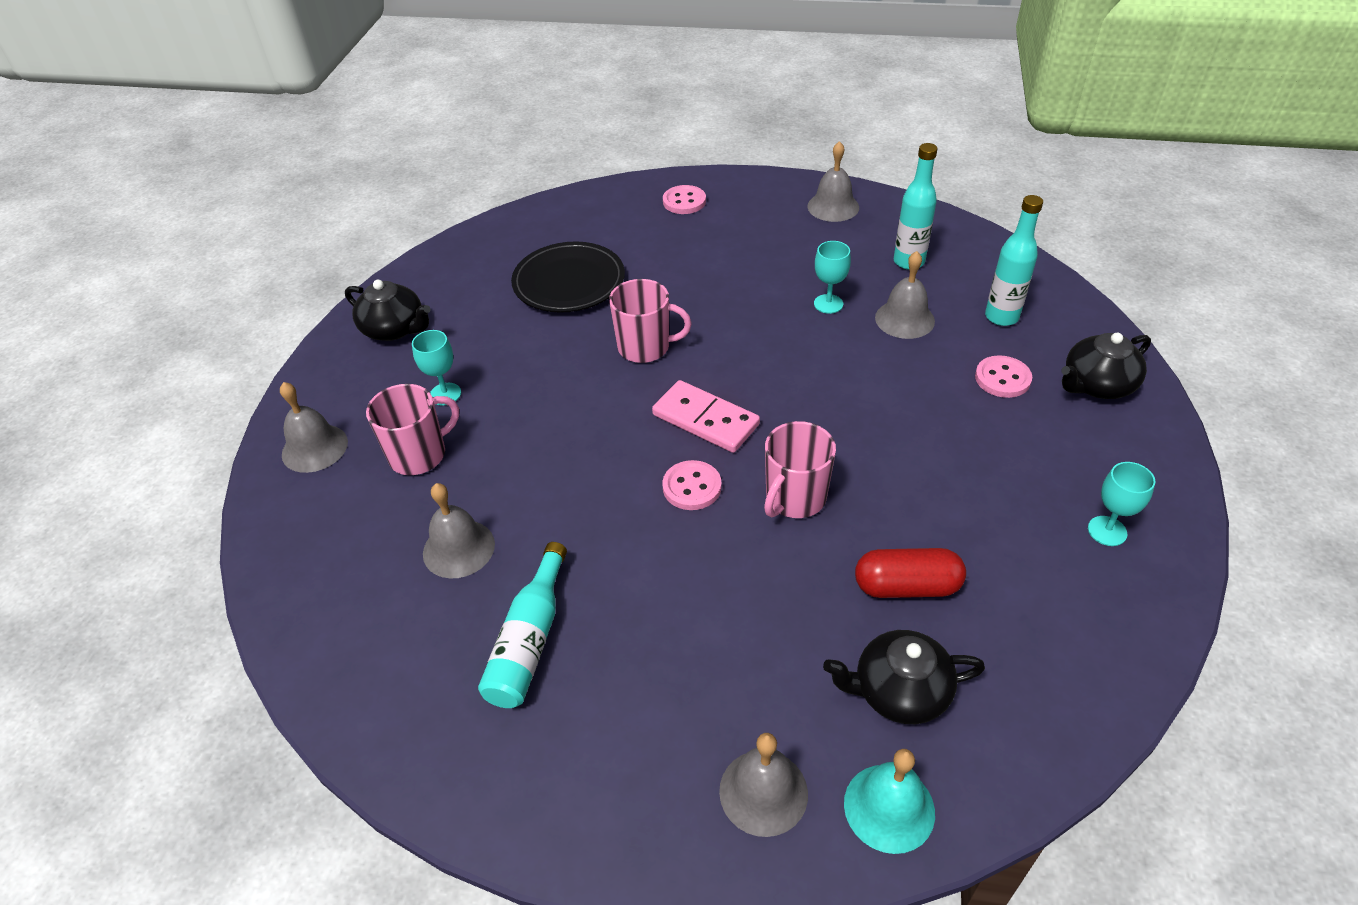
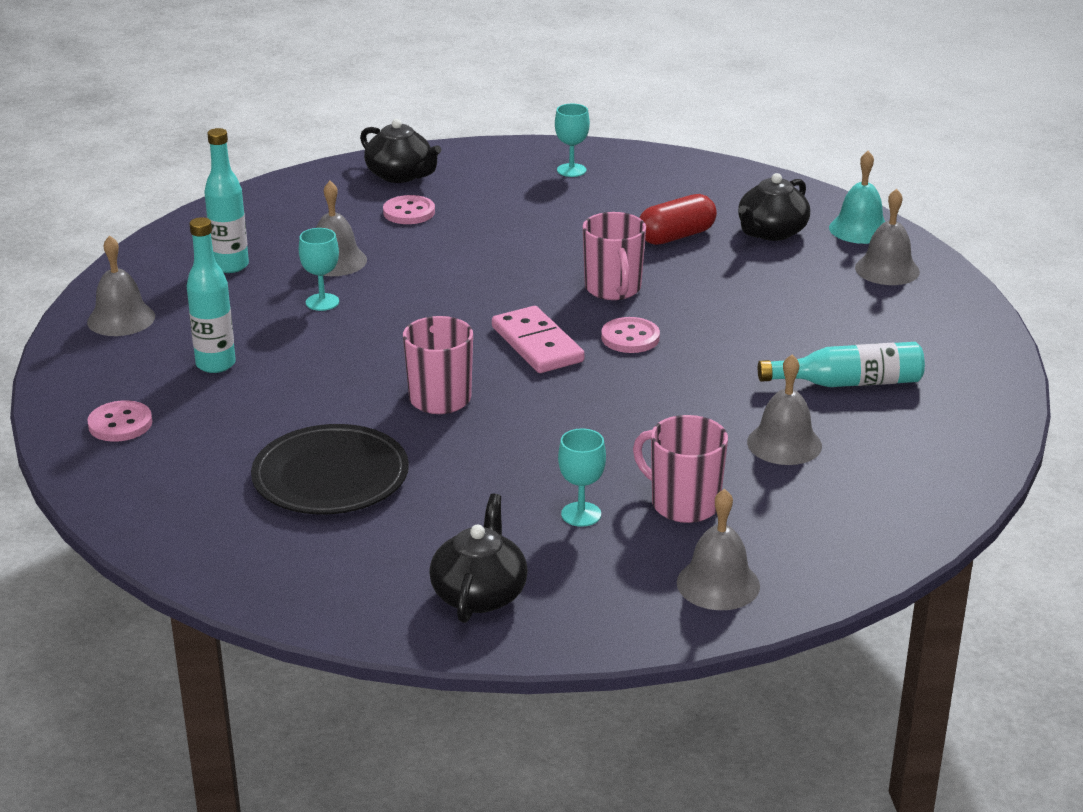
camera: 110 degrees left, 15 degrees down
(705, 419) = (537, 344): pink domino -> pink domino turned 45 degrees counterclockwise
(795, 498) = (613, 289): pink mug -> pink mug turned 60 degrees clockwise
(899, 691) = (771, 232): black teapot -> black teapot turned 60 degrees clockwise
(906, 586) = (676, 236): red capsule -> red capsule turned 75 degrees clockwise
(1001, 317) = (315, 216): turquoise bottle -> turquoise bottle (216, 364)

